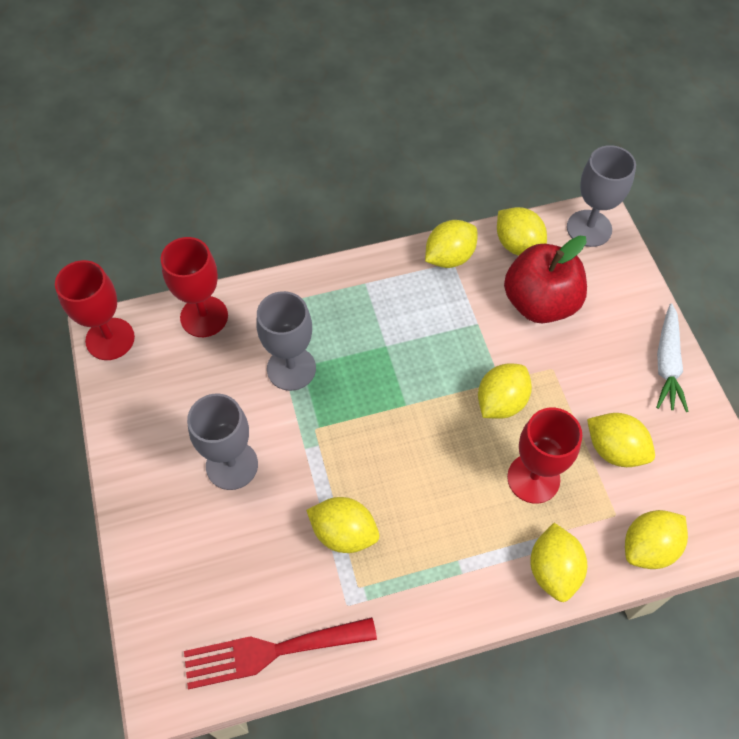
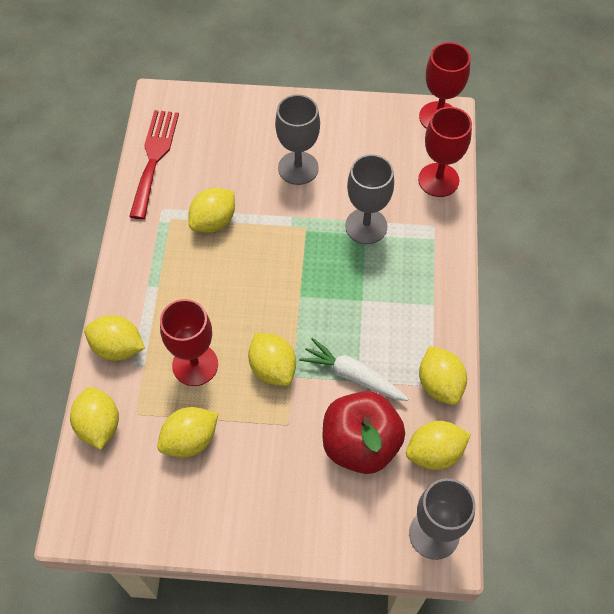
camera: 110 degrees right, 0 degrees up
(667, 363) = (251, 530): white carrot -> white carrot (353, 376)

